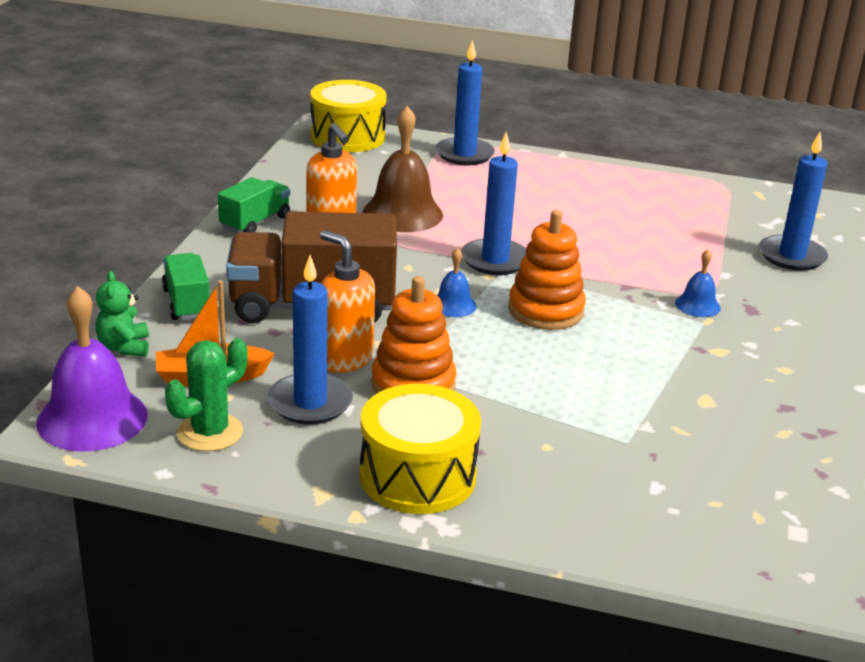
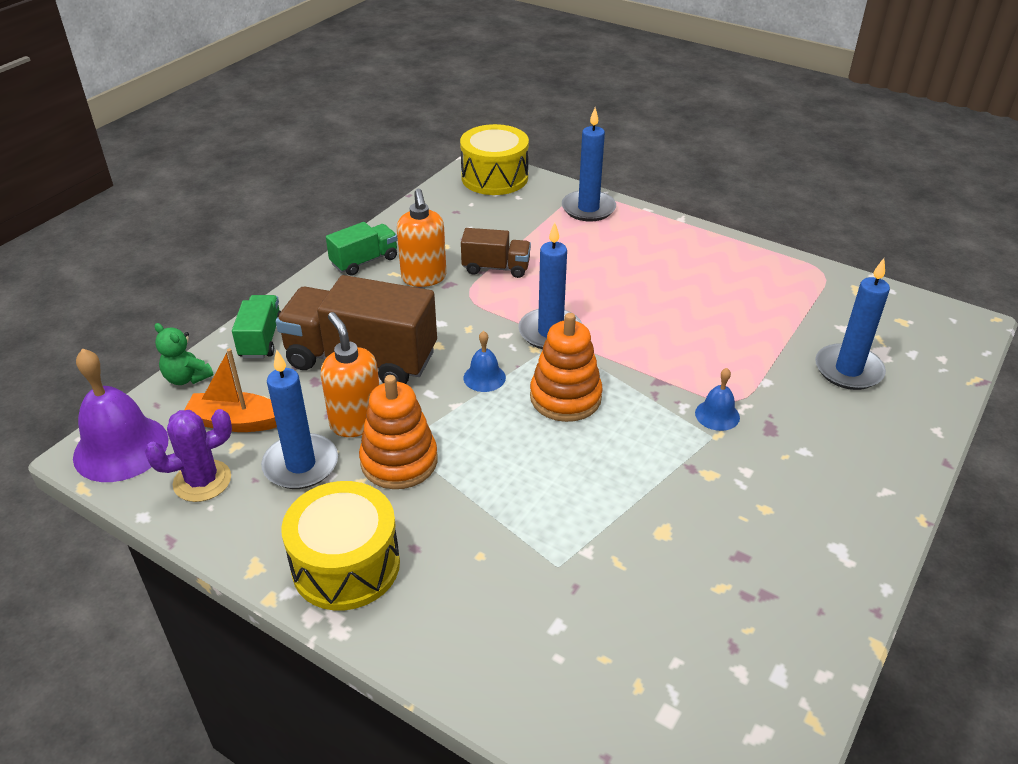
camera: 20 degrees right, 10 degrees up
(124, 347) = (187, 378): green teddy bear -> green teddy bear turned 60 degrees counterclockwise
(210, 432) = (202, 481): green cactus -> purple cactus
(402, 213) = (496, 268): brown bell -> brown truck

